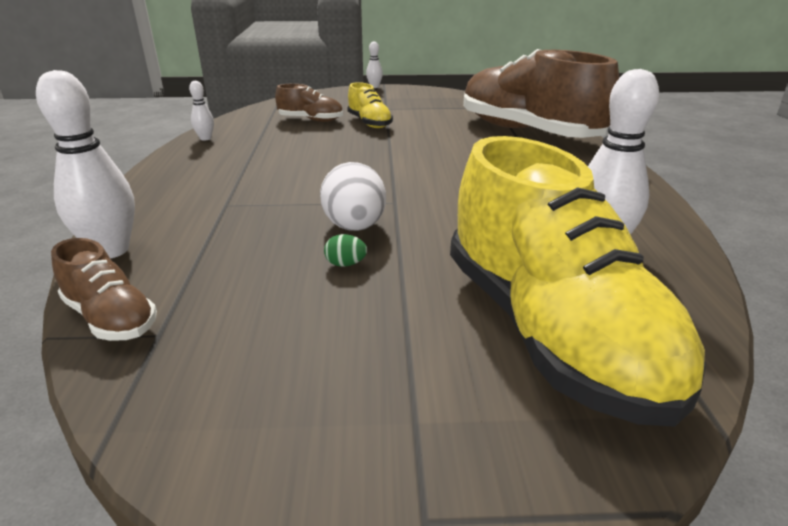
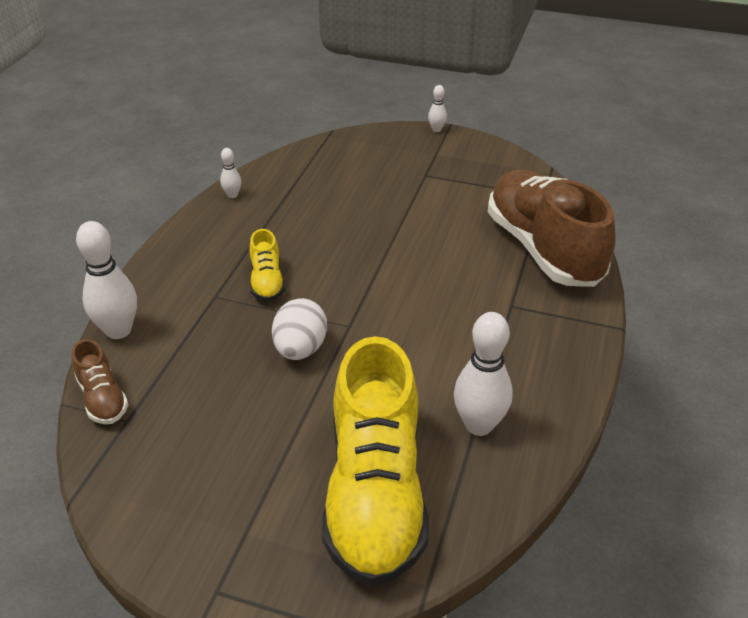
camera: 20 degrees right, 10 degrees up
(311, 120) = (340, 183): brown shoe -> none
(345, 264) = (272, 389): green egg -> none
(369, 123) = (393, 200): yellow shoe -> yellow shoe (267, 282)

